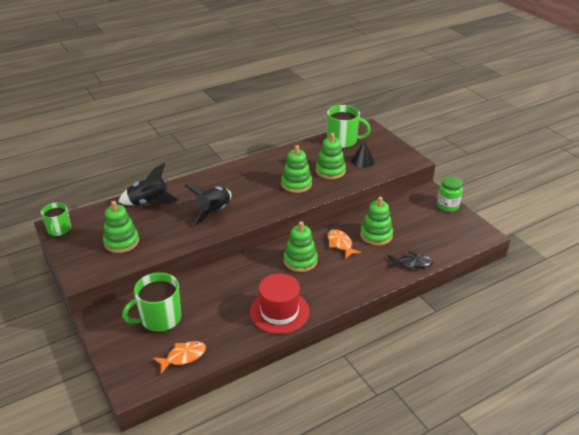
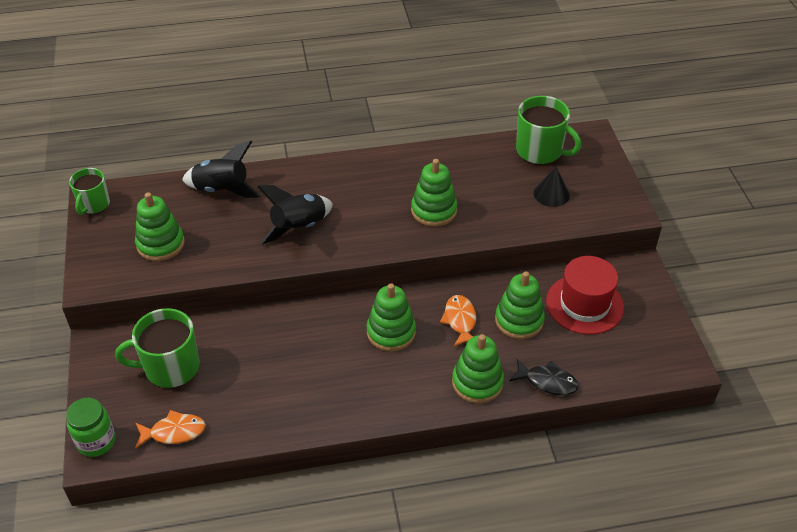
camera: 20 degrees right, 10 degrees up
(279, 311) = (324, 403): red hat -> red hat (584, 304)
(330, 171) = (494, 200): green stacking toy -> green stacking toy (477, 382)
(447, 206) = (654, 299): green jar -> green jar (96, 441)

